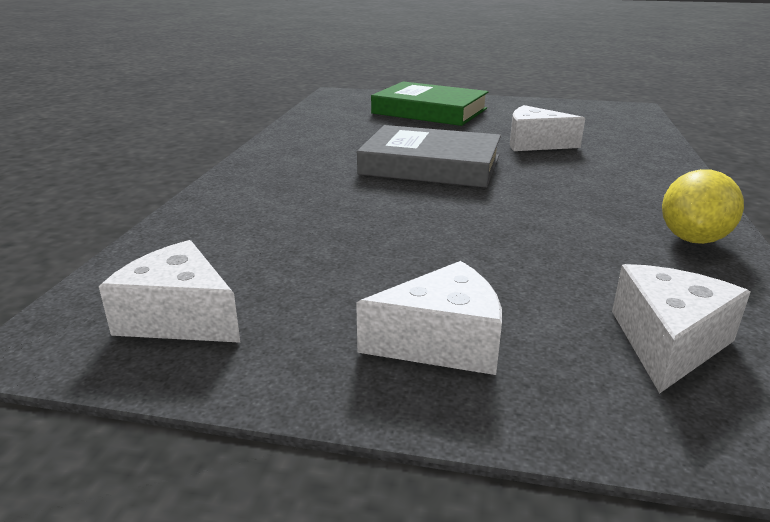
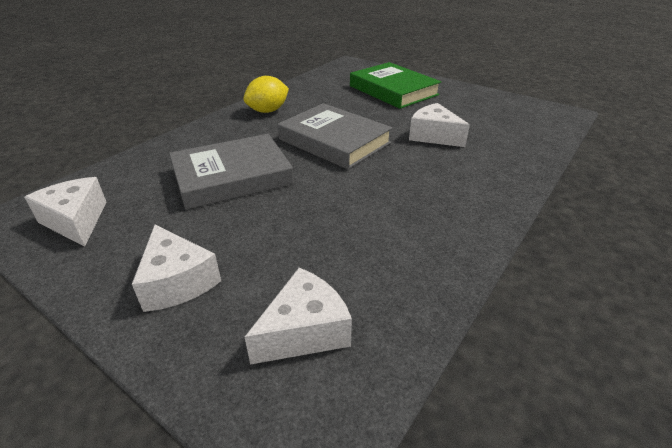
camera: 25 degrees right, 10 degrees up
(351, 221) = (232, 176): none -> grey book
(442, 342) = (177, 282): white cheese -> white cheese turned 45 degrees clockwise
(693, 239) = (439, 253): yellow lemon -> yellow lemon (268, 111)

